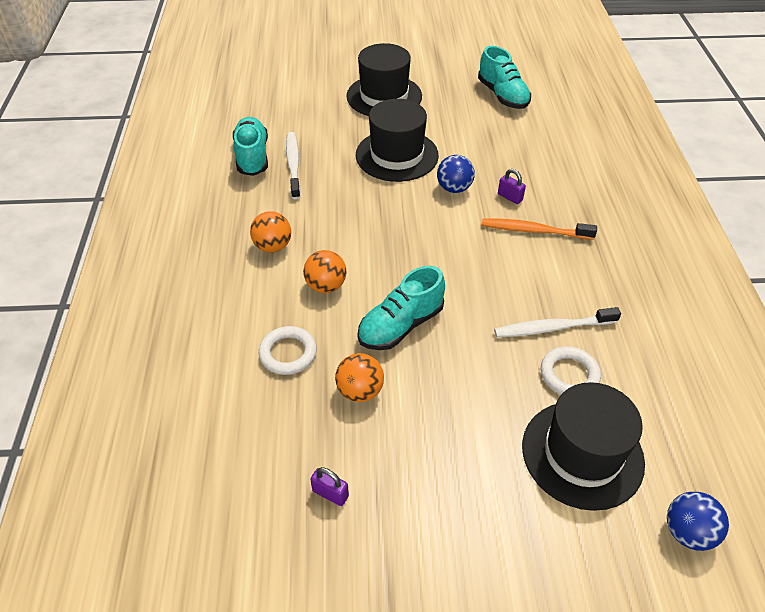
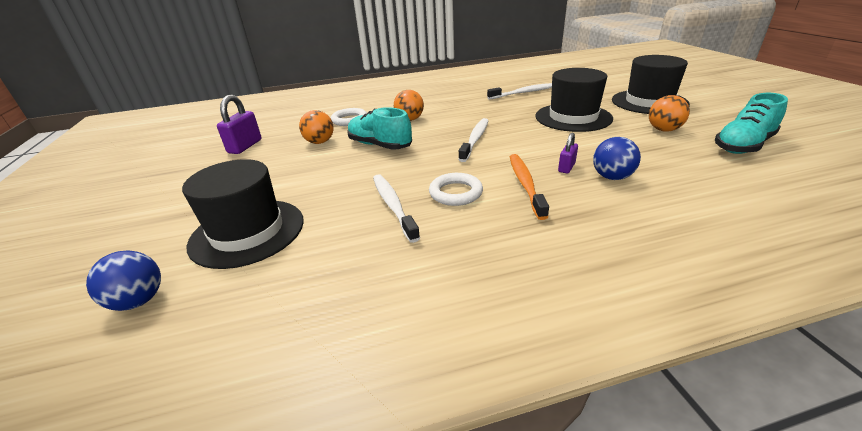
camera: 80 degrees right, 15 degrees down
(252, 157) = (520, 83): turquoise shoe -> none
(273, 246) = (438, 102): orange ball -> orange ball (663, 130)
(330, 493) = (245, 146): purple padlock -> purple padlock, size x1.75
(421, 240) = (475, 139): none -> white toothbrush
(454, 188) = (553, 142): blue ball -> blue ball (612, 177)
(569, 374) = (336, 219): white ring -> white ring (455, 193)

